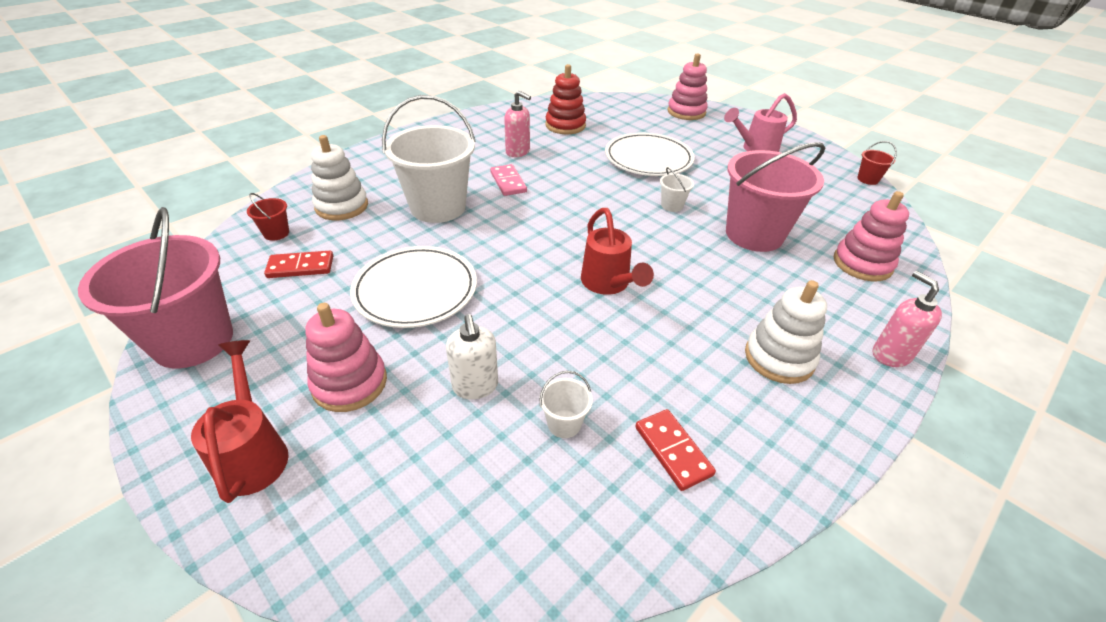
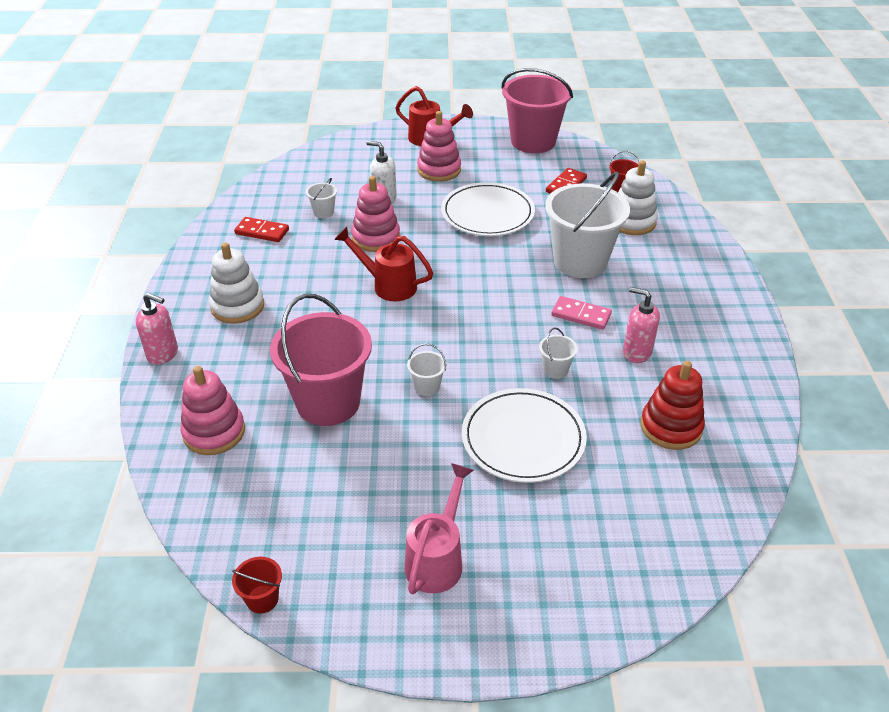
camera: 135 degrees right, 0 degrees up
(518, 152) = (636, 352): pink soap dispenser -> pink soap dispenser turned 45 degrees clockwise
(578, 170) = (555, 370): none -> white bucket
(686, 112) = (604, 586): pink stacking toy -> pink stacking toy (376, 238)

